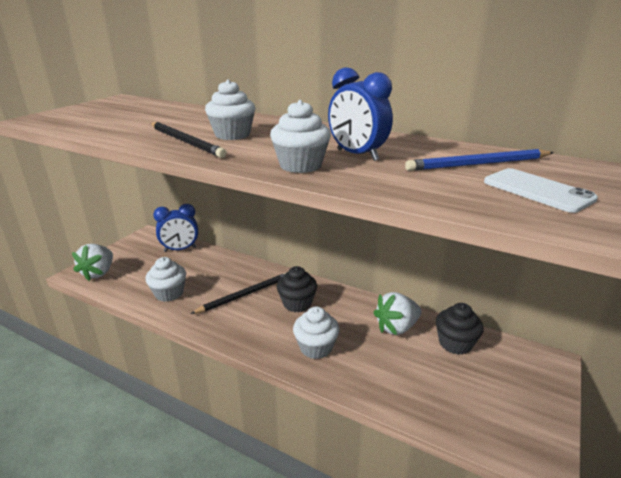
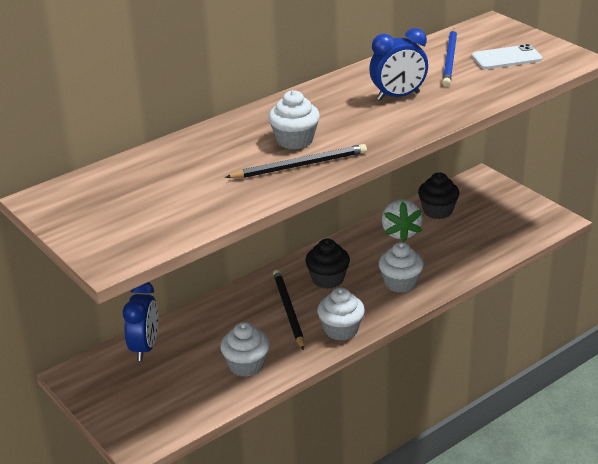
camera: 65 degrees left, 5 degrees up
(99, 273) = (152, 424): white strawberry -> none
(300, 165) = (407, 122): white cupcake -> white cupcake (341, 330)

